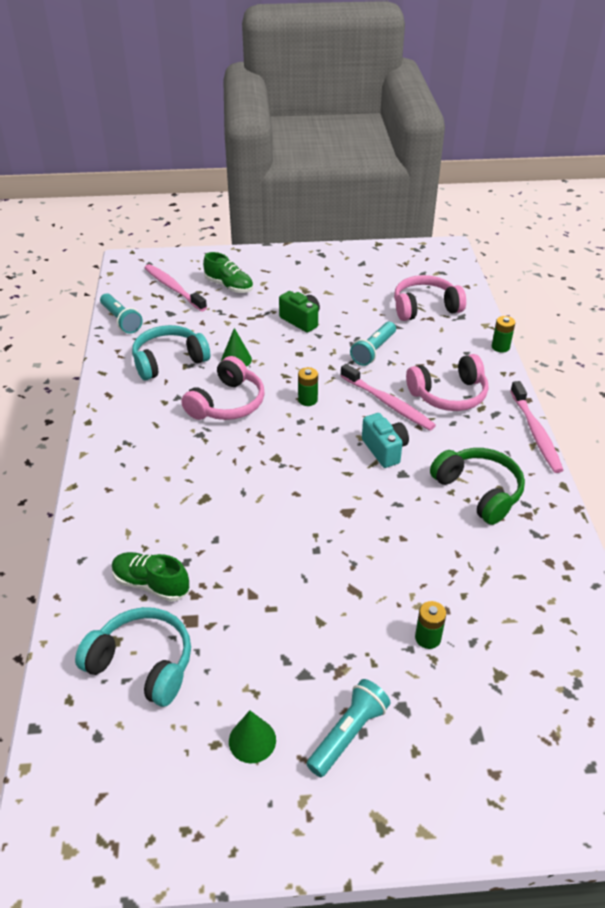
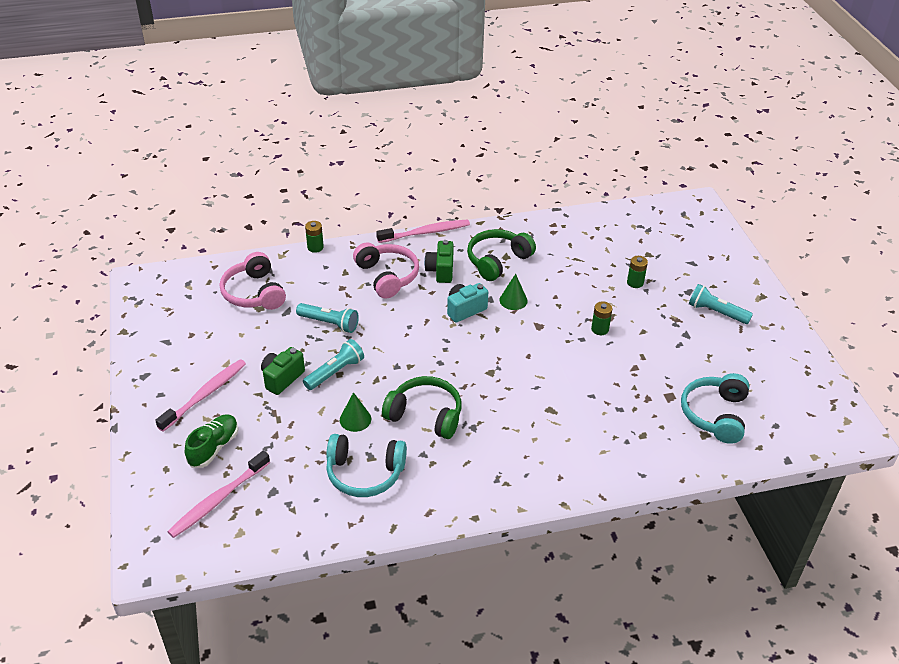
camera: 100 degrees left, 0 degrees up
(121, 320) = (291, 536): turquoise flashlight -> turquoise flashlight (335, 372)
(151, 584) = (648, 425): green shoe -> none
(169, 361) = (364, 473): turquoise headphones -> turquoise headphones turned 45 degrees counterclockwise
(227, 403) = (425, 415): pink headphones -> green headphones
(252, 740) = (741, 352): green cone -> green cone (513, 300)
(307, 400) = (410, 360): green battery -> green battery (600, 329)
(388, 403) = (405, 311): pink toothbrush -> pink toothbrush (205, 395)
(458, 438) = (440, 271): none -> green camera

